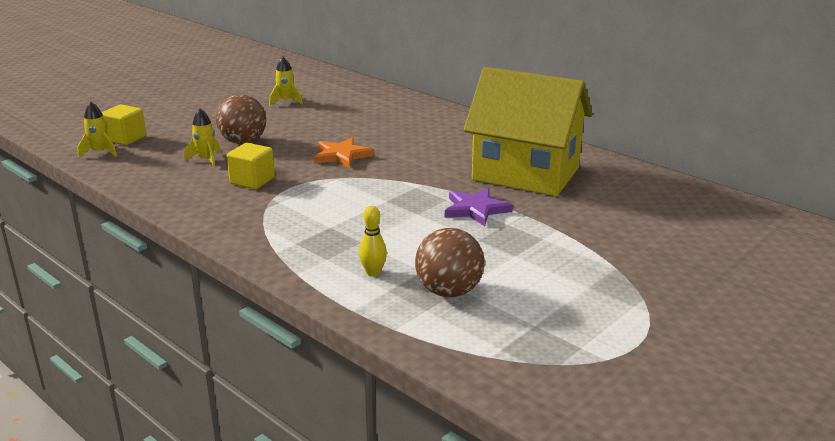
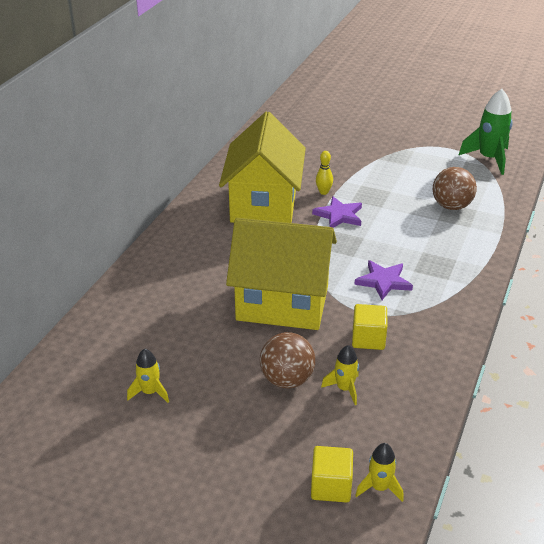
camera: 110 degrees left, 10 degrees up
(328, 206) = (383, 281): none -> purple star
(342, 155) = (282, 303): orange star -> yellow house
(373, 272) = (455, 237): yellow bowling pin -> yellow bowling pin (323, 192)
(581, 377) = (489, 159): none -> green rocket

